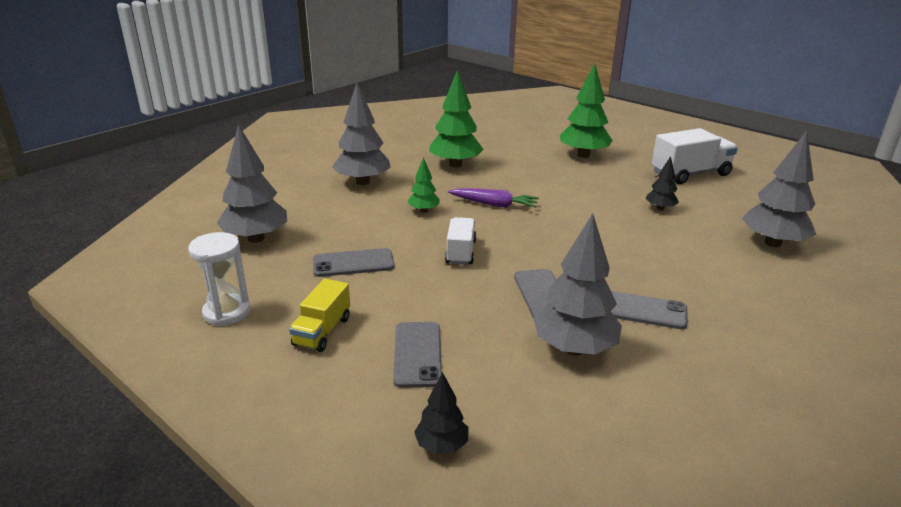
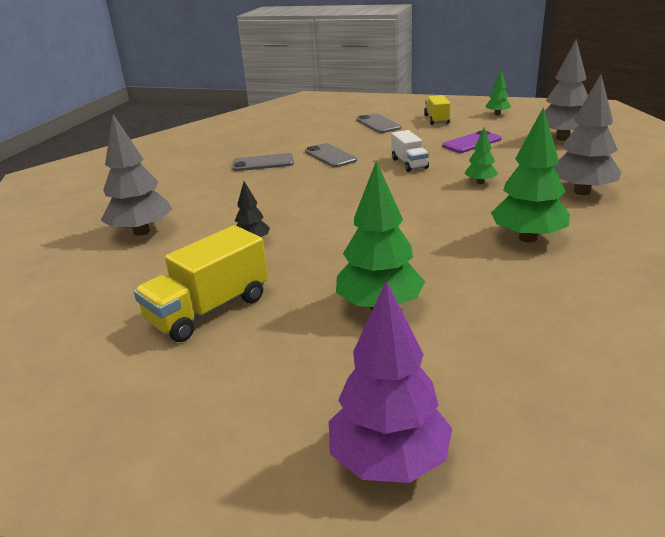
camera: 160 degrees right, 0 degrees up
(227, 312) = (497, 114): white hourglass -> green tree
(353, 263) = (471, 142): grey phone -> purple phone
(441, 445) = (339, 110): black tree -> none
(494, 204) = (425, 203): purple carrot -> none
(574, 348) = (298, 141): grey tree -> none
(609, 119) = (389, 461): none -> purple tree
(690, 174) = (209, 310): white truck -> yellow truck

